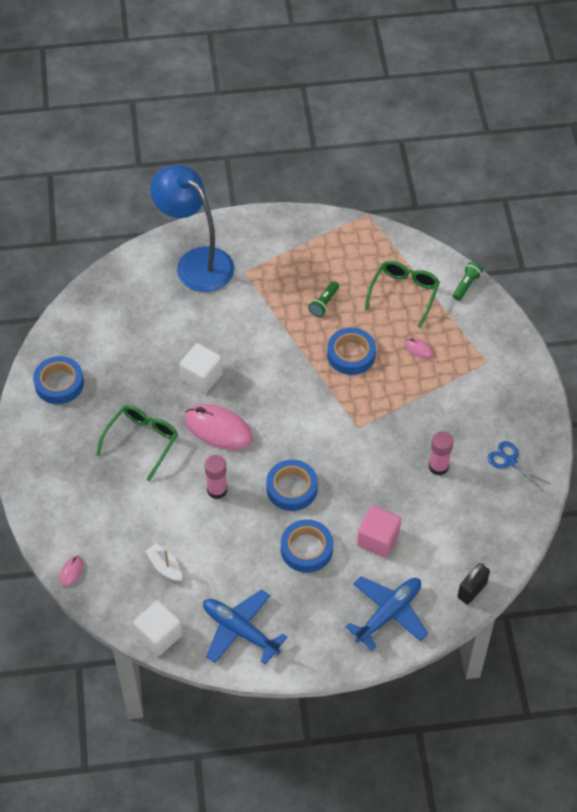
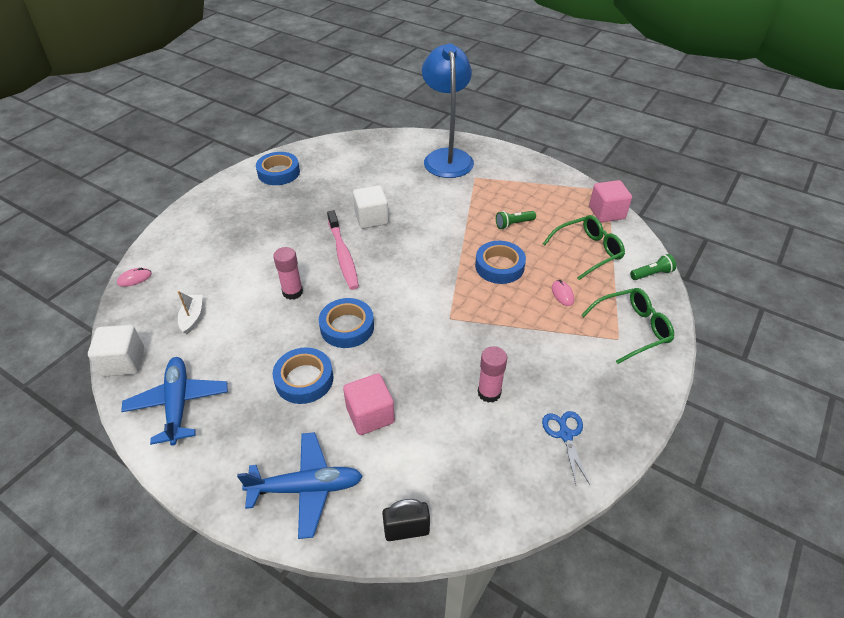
camera: 40 degrees right, 10 degrees down
(142, 441) = (284, 231): green glasses -> green glasses (632, 329)
(218, 429) = (343, 255): pink mouse -> pink toothbrush
(386, 241) = (606, 213): none -> pink cube

